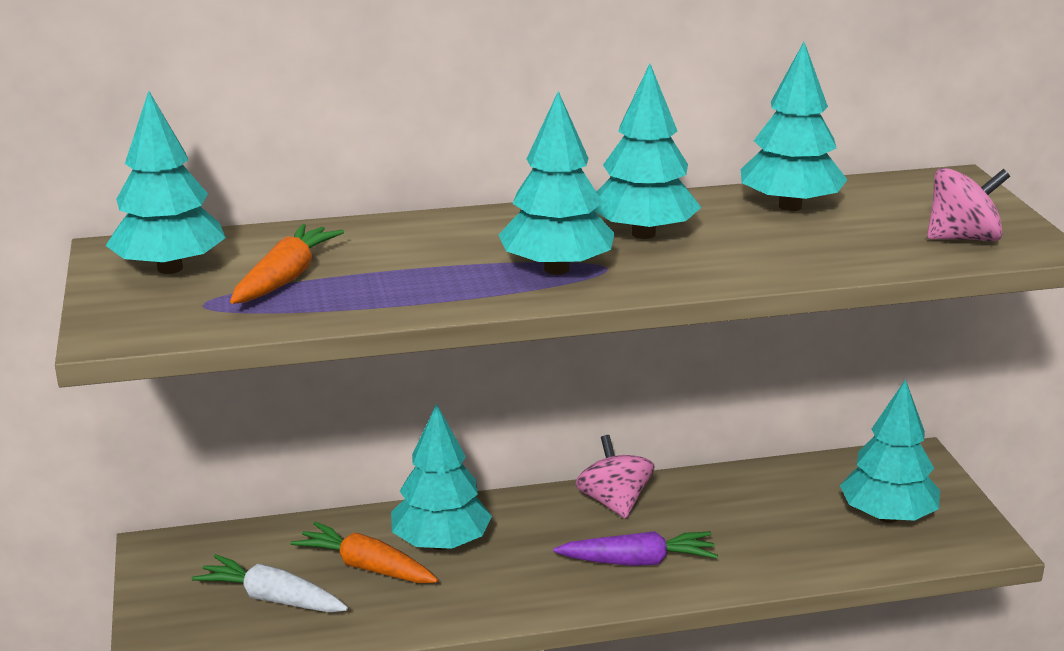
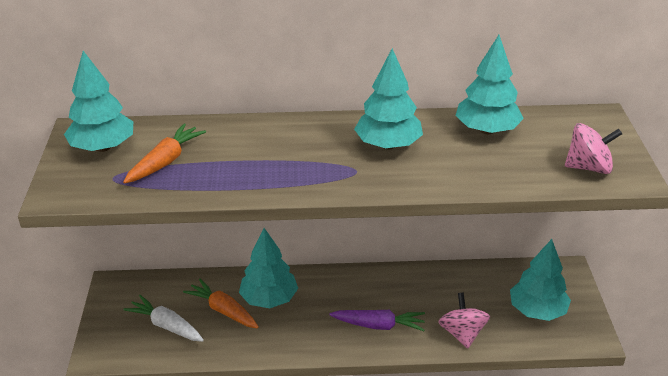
camera: 10 degrees right, 10 degrees up
(556, 269) = (326, 169): turquoise tree -> none
(614, 502) = (376, 282): pink spinning top -> pink spinning top (462, 333)

